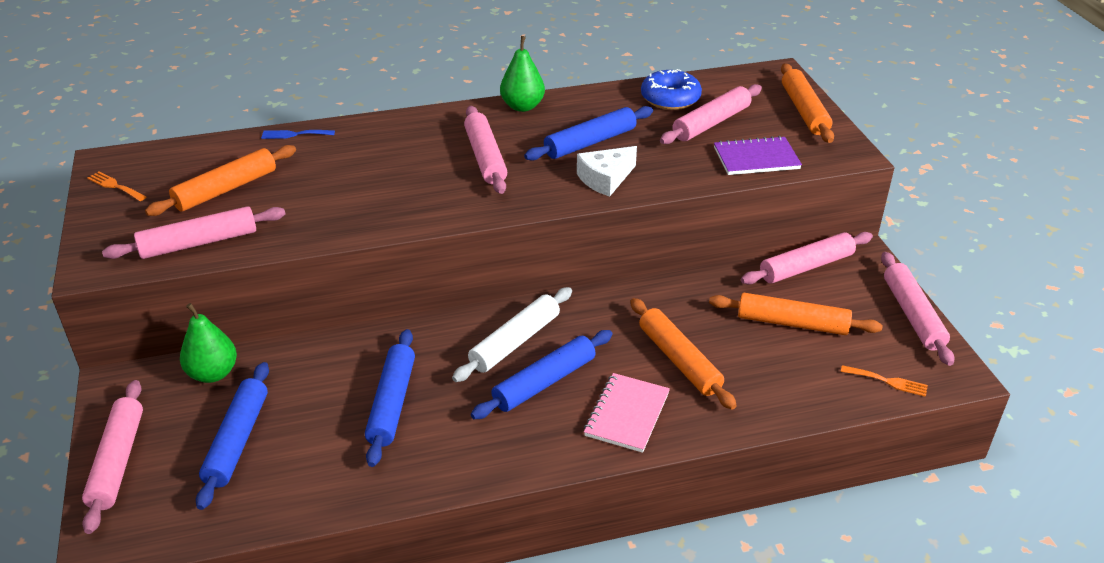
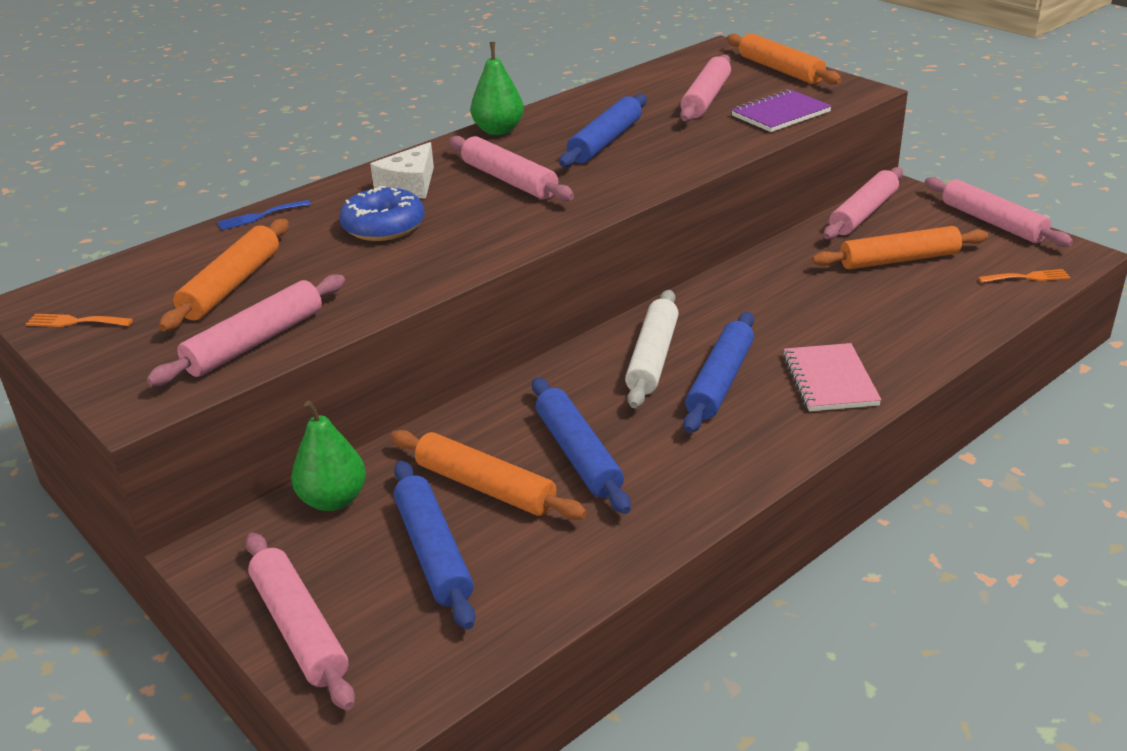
camera: 25 degrees left, 5 degrees down
(605, 179) = (656, 165): white cheese -> white cheese (409, 185)
(670, 98) = (643, 89): blue donut -> blue donut (383, 226)
(679, 360) = (830, 320): orange rolling pin -> orange rolling pin (485, 486)

